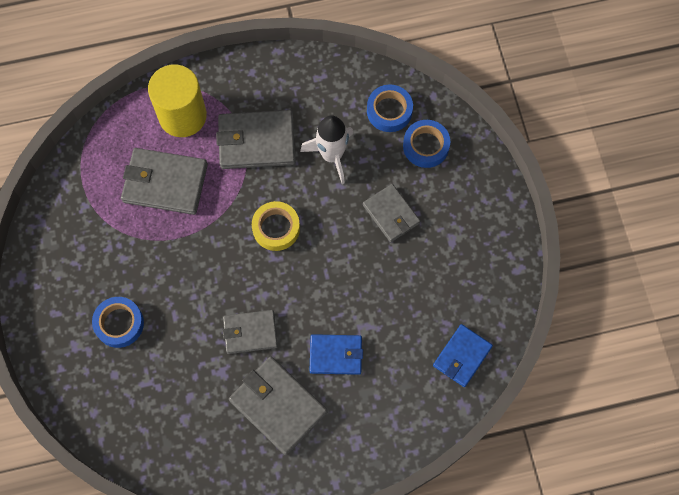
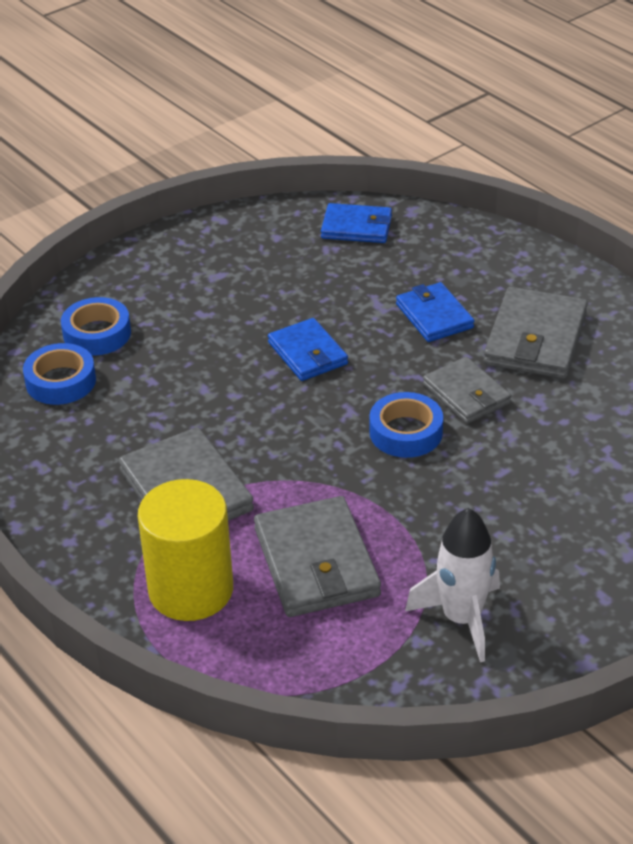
camera: 115 degrees left, 30 degrees down
(119, 323) = (559, 521): blue tape -> blue tape (406, 432)
(276, 228) = (306, 423): yellow tape -> none
(332, 155) = (162, 410): white rocket -> white rocket (461, 618)
(340, 259) = (308, 353): none -> blue wallet
(391, 214) = (215, 332): grey wallet -> none

